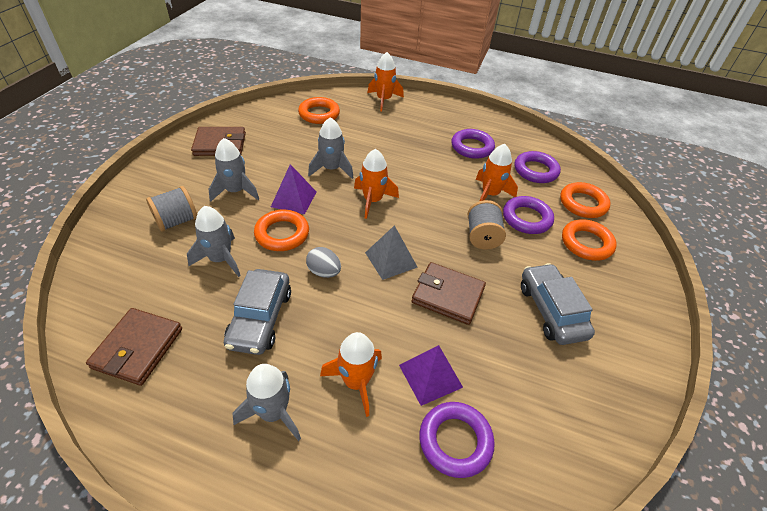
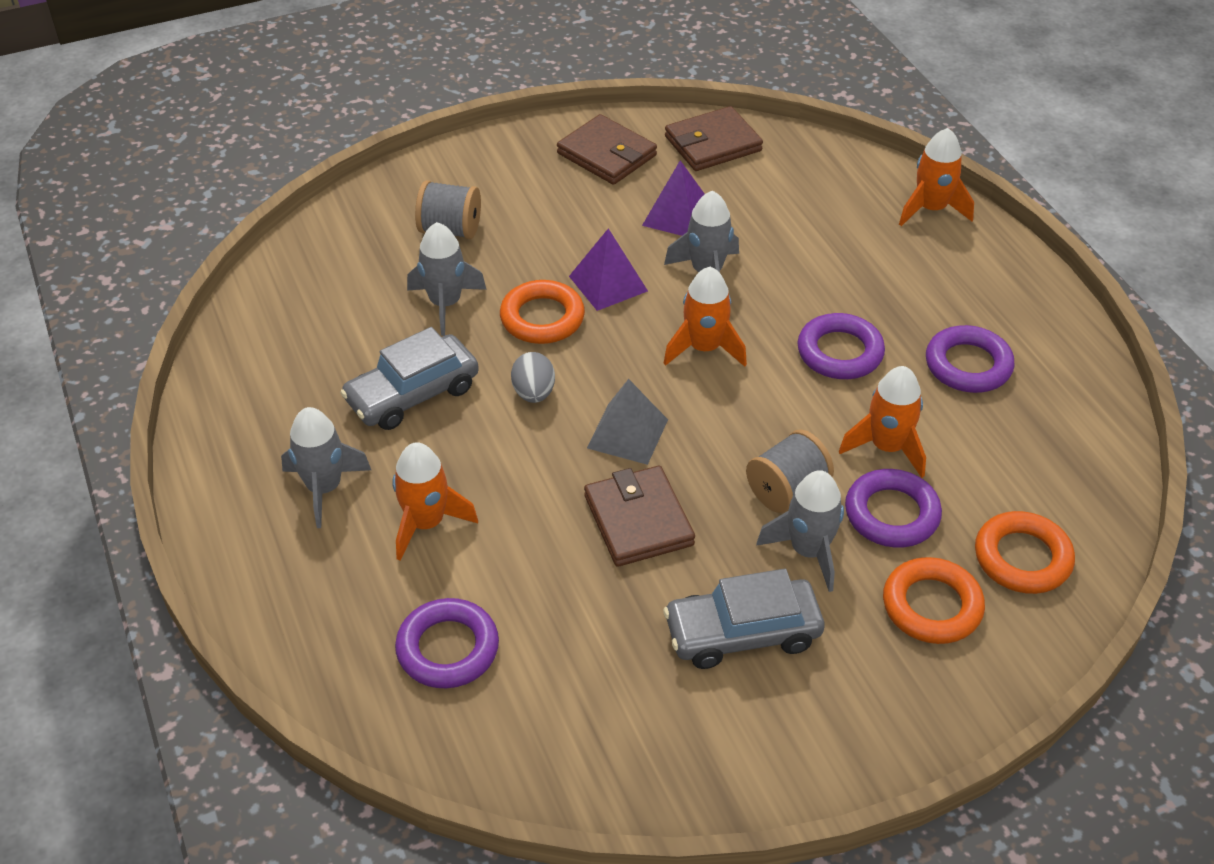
camera: 50 degrees right, 0 degrees up
(138, 348) = (280, 342): brown wallet -> brown wallet (712, 144)
(236, 191) = (553, 231): grey rocket -> grey rocket (808, 551)
(319, 114) = (795, 179): orange ring -> none
(430, 376) = (504, 578): purple pyramid -> purple pyramid (677, 215)
(535, 171) = (1022, 464): purple ring -> purple ring (840, 352)
(551, 310) = (742, 633): grey car -> grey car turned 135 degrees counterclockwise

